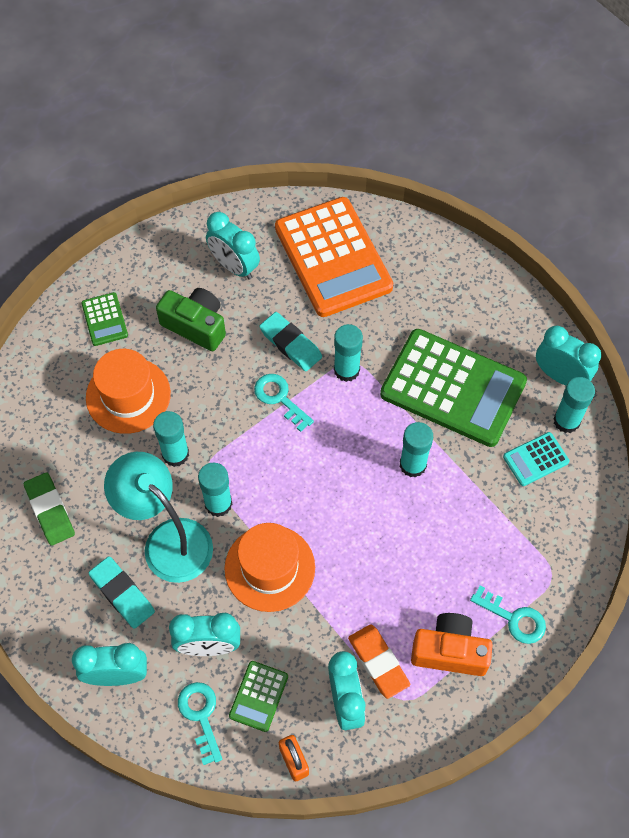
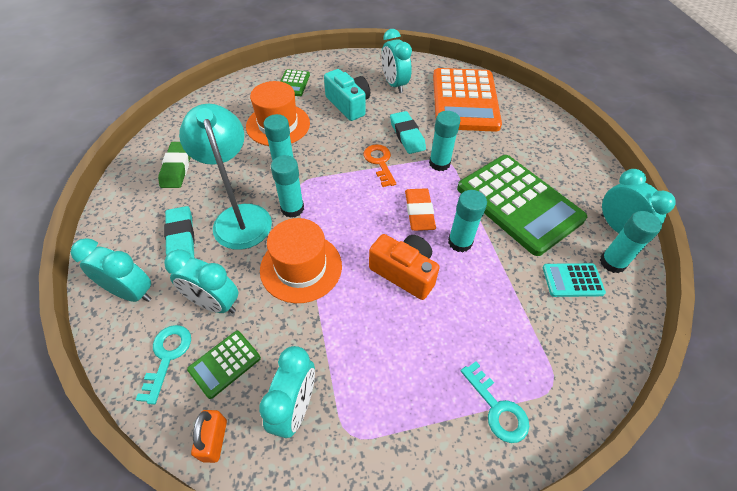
camera: 25 degrees right, 10 degrees down
(196, 325) = (348, 105): green camera -> turquoise camera
(280, 398) = (380, 162): turquoise key -> orange key
(378, 662) = (346, 386): orange eraser -> orange eraser (419, 212)
(449, 651) = (418, 409): orange camera -> orange camera (404, 272)

